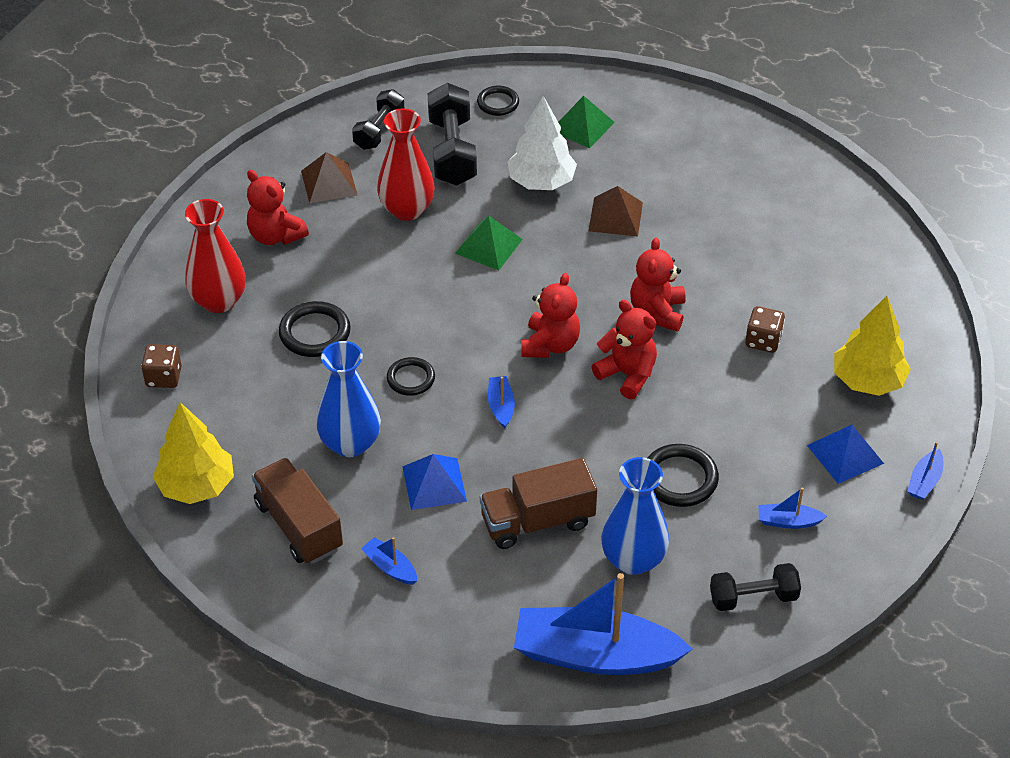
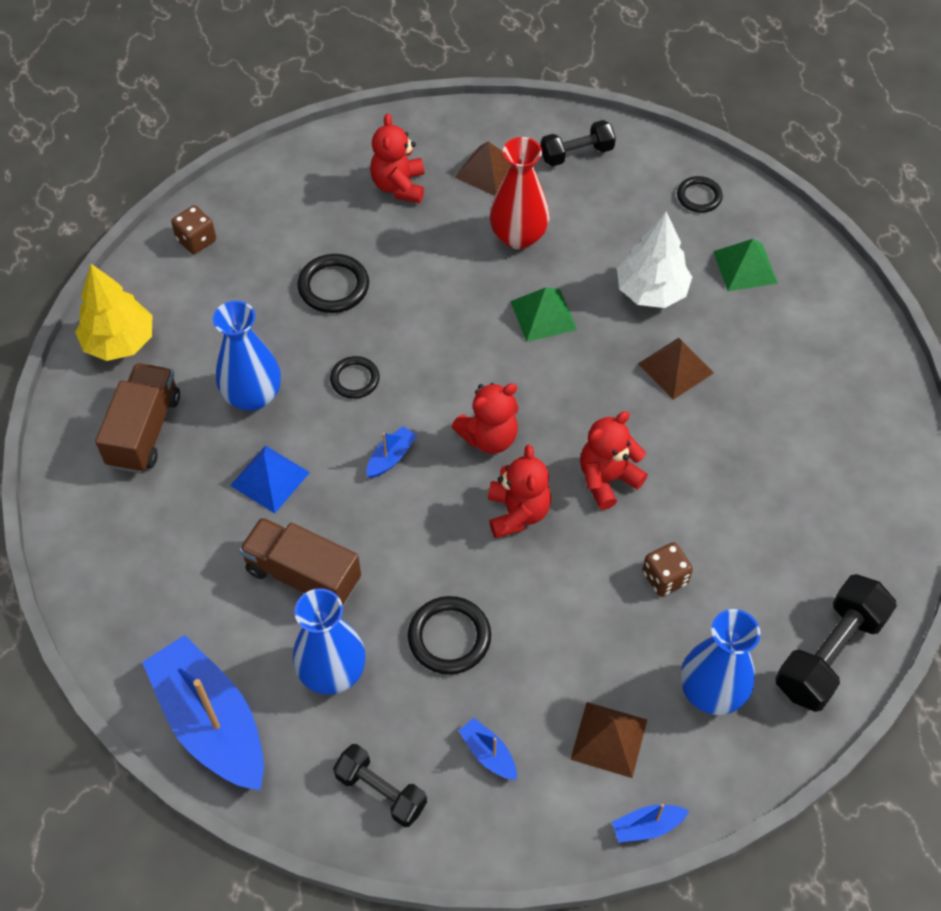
camera: 45 degrees right, 10 degrees up
(219, 301) = (300, 209): red vase -> none
(390, 567) = (163, 518): blue boat -> none
(452, 151) = (612, 212): black dumbbell -> black dumbbell (829, 654)
(845, 454) = (609, 739): blue pyramid -> brown pyramid
(867, 380) = (711, 691): yellow tree -> blue vase

